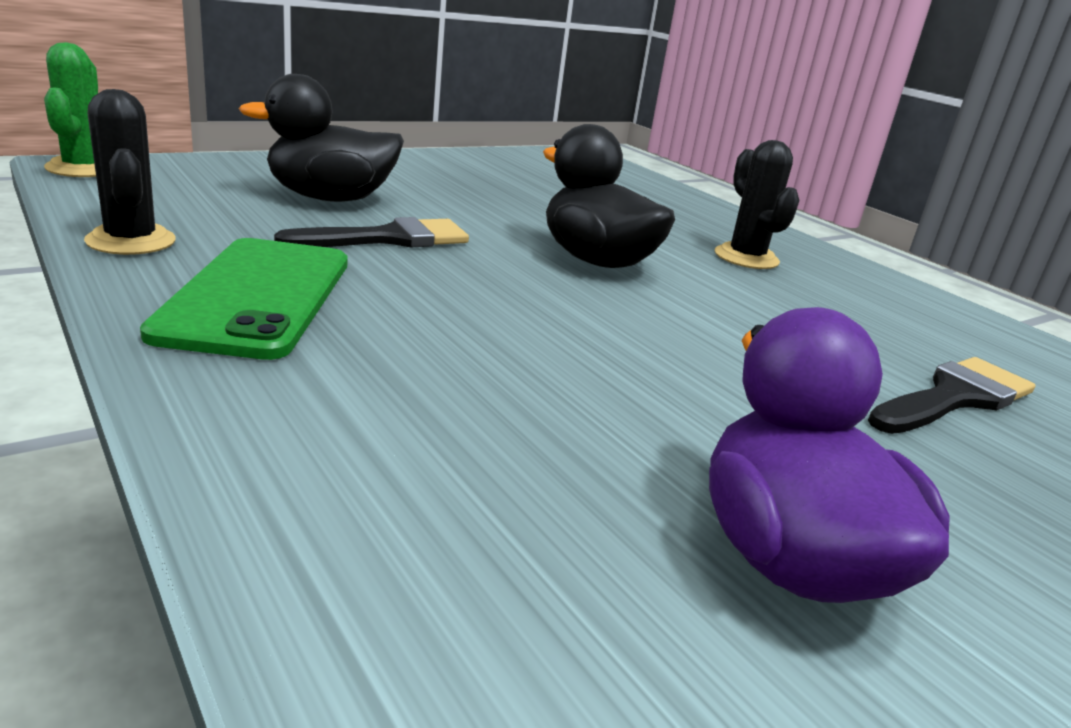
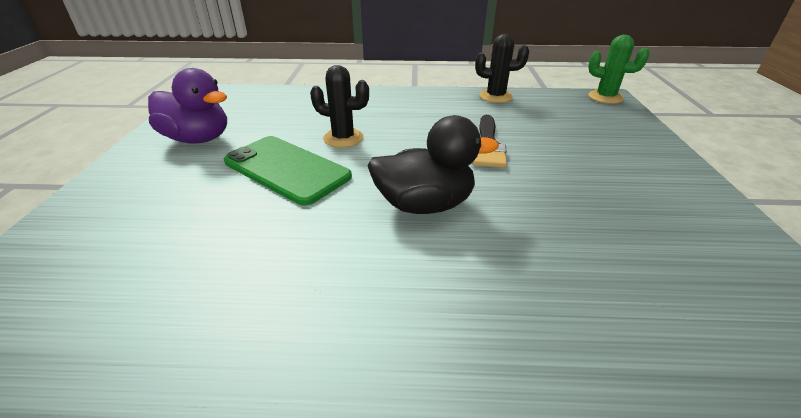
camera: 130 degrees right, 10 degrees up
(258, 296) = (428, 107): green phone -> green phone (286, 169)
(330, 199) = (565, 145): black duck -> none
(746, 257) = (389, 309): black cactus -> black cactus (343, 138)
(954, 397) = (152, 248): black brush -> none

